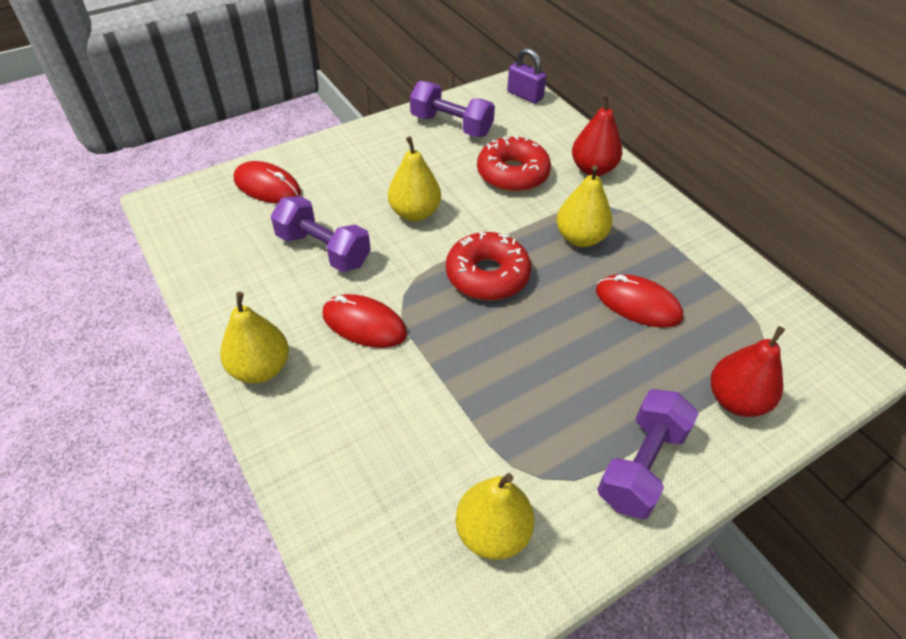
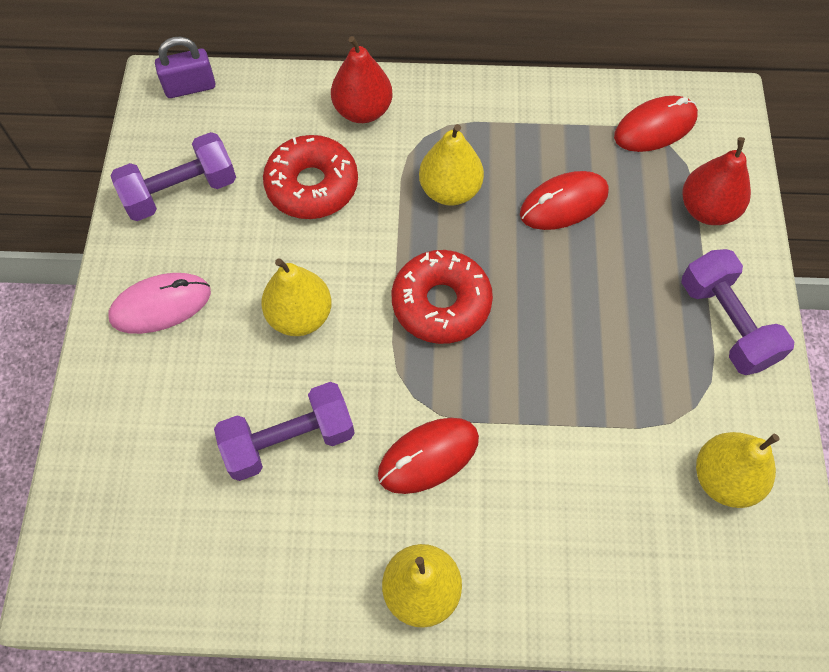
camera: 55 degrees left, 15 degrees up
(267, 186) = (129, 449): red mouse -> red mouse (655, 127)
(369, 154) = (161, 305): none -> pink mouse

